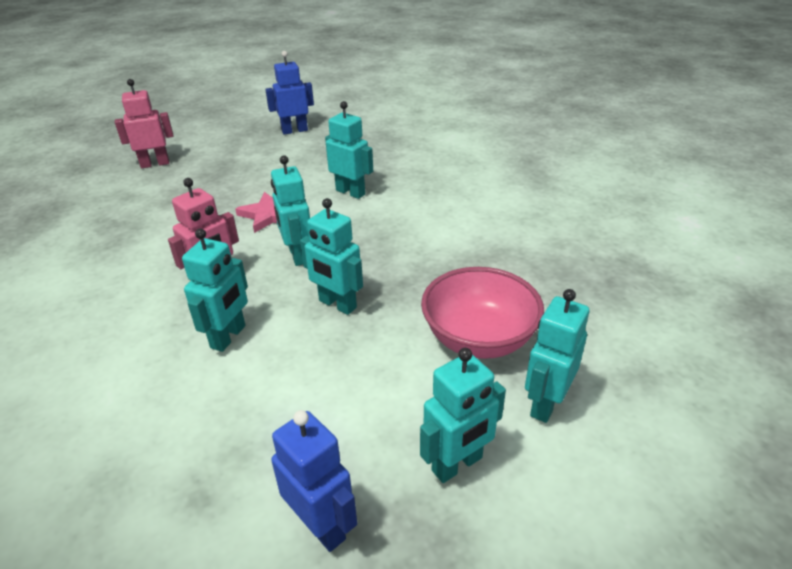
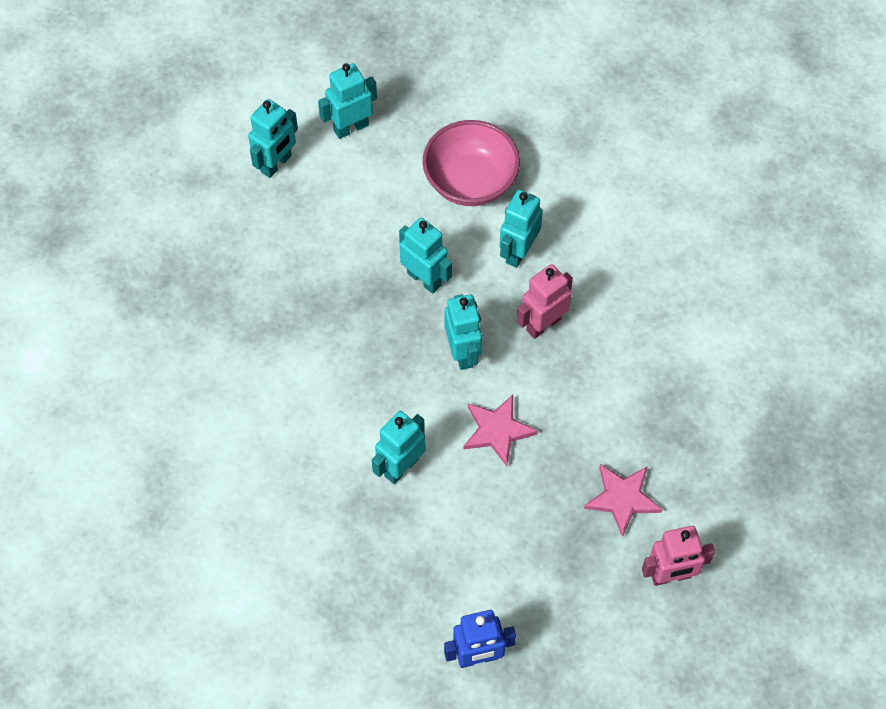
camera: 175 degrees left, 25 degrees up
(176, 191) = (622, 499): none -> pink star
(321, 525) = (440, 100): blue robot -> none
(350, 192) = (401, 467): turquoise robot -> turquoise robot turned 90 degrees clockwise
(478, 339) = (308, 227): pink bowl -> pink bowl (470, 181)

